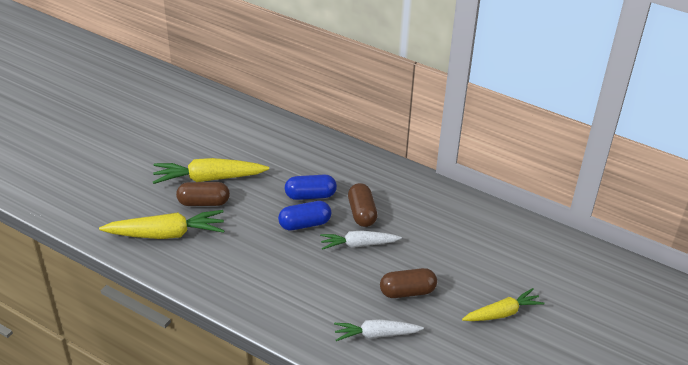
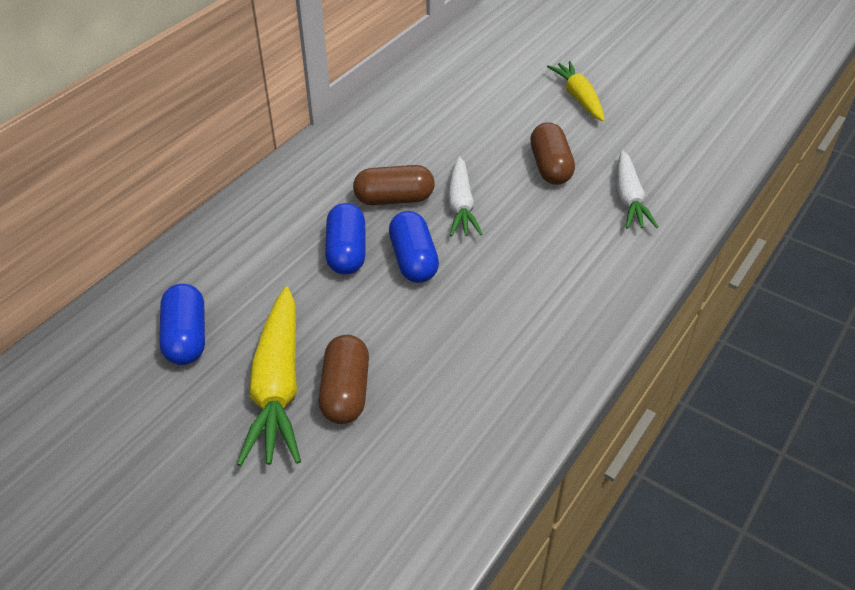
camera: 85 degrees left, 5 degrees up
(166, 234) = (427, 445): yellow carrot -> none
(243, 144) = (186, 337): none -> blue capsule

